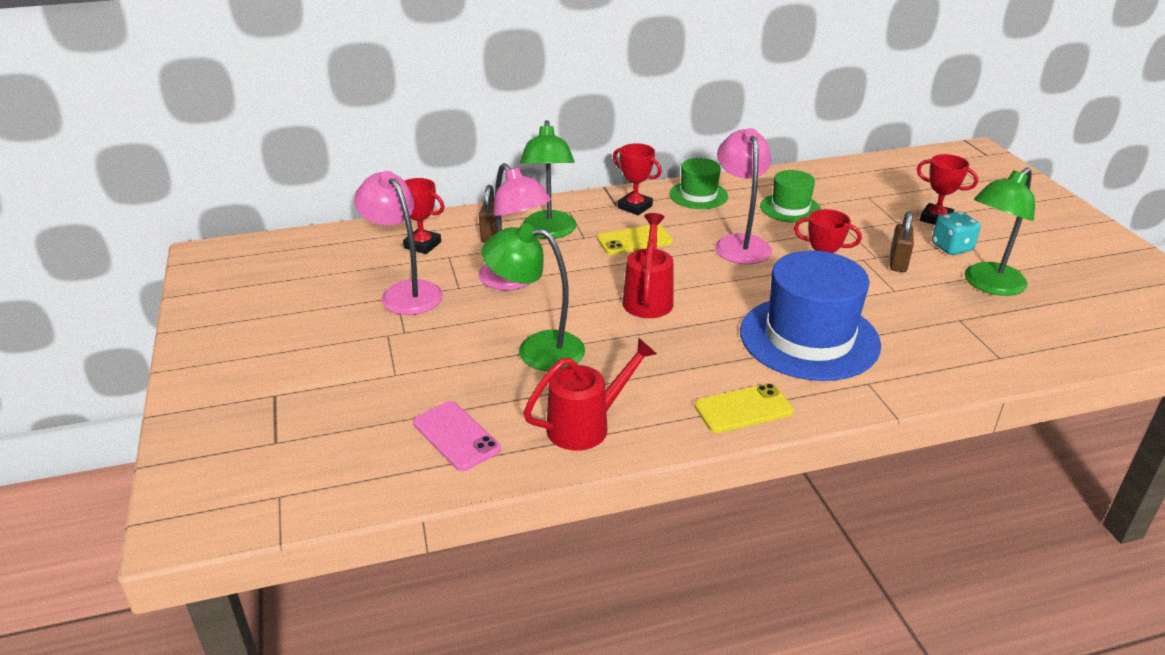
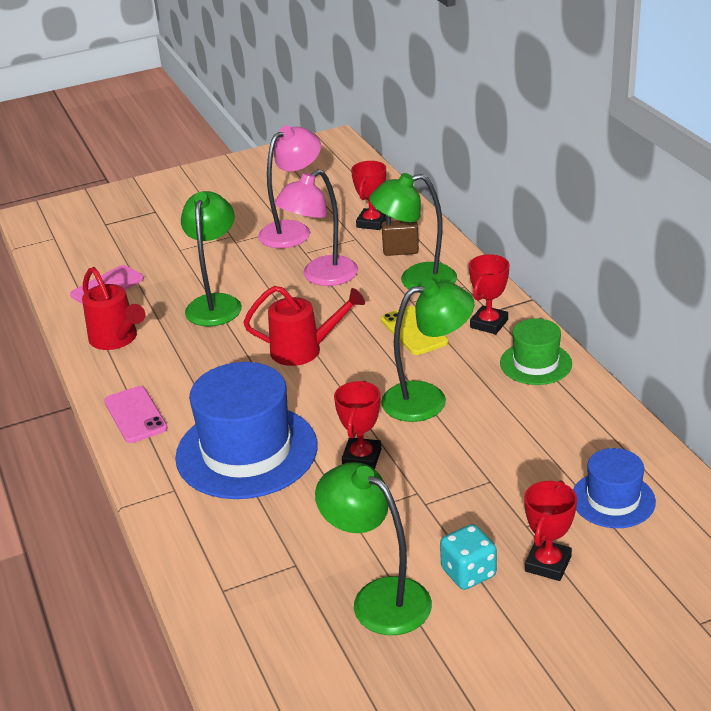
camera: 85 degrees right, 0 degrees up
(740, 243) = (427, 399): pink lamp -> green lamp
(743, 409) = (135, 415): yellow phone -> pink phone
(790, 208) = (529, 434): green hat -> none
(865, 189) = (613, 499): none -> blue hat
(898, 263) = (415, 521): brown padlock -> none

